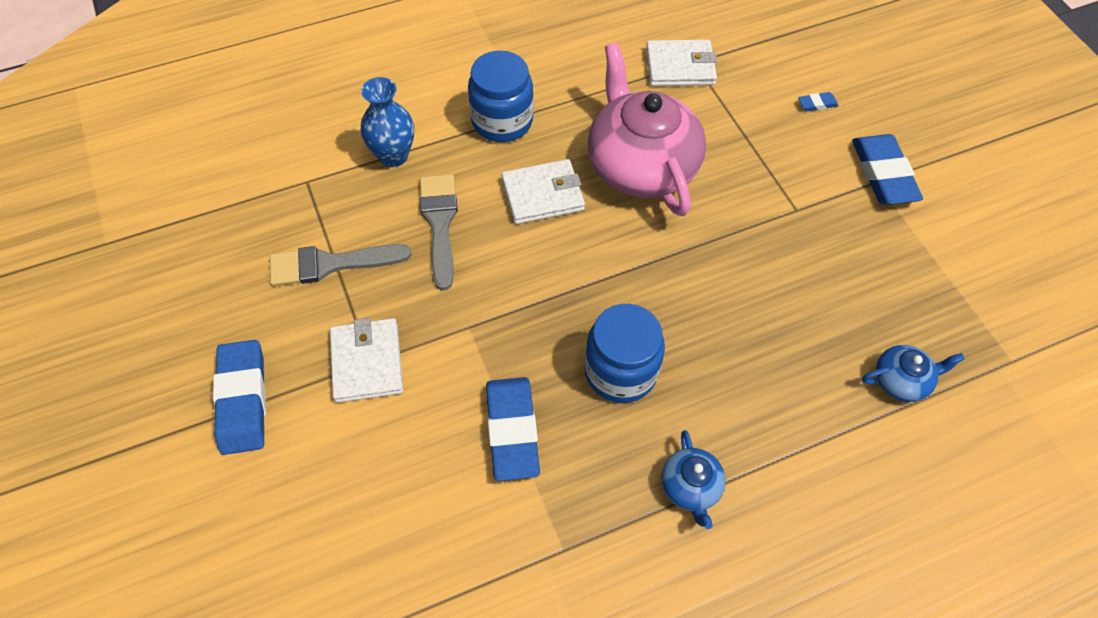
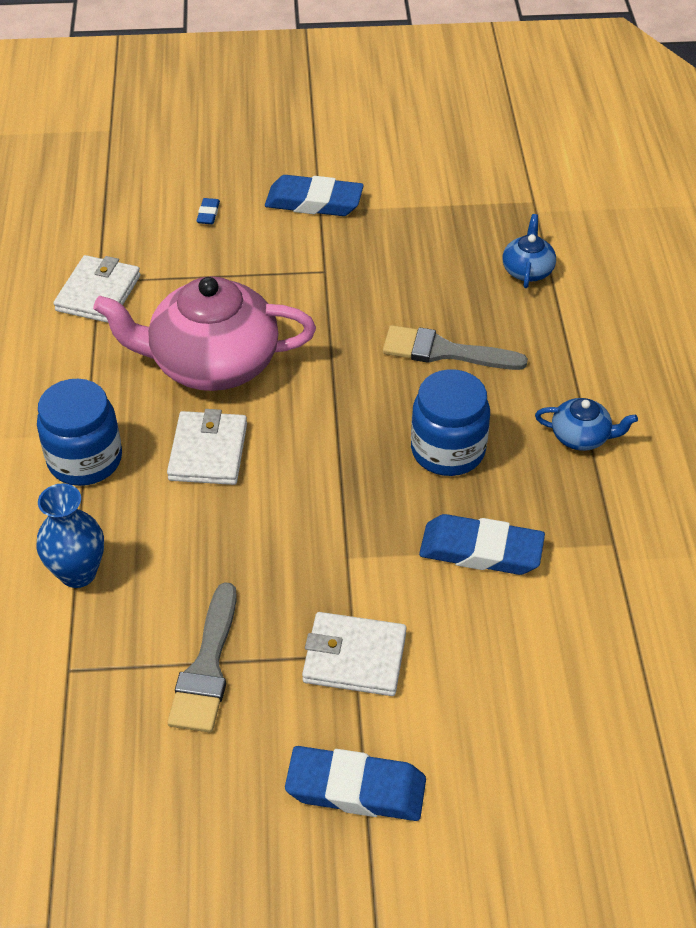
camera: 70 degrees left, 10 degrees down
(440, 224) = (201, 551): grey brush -> grey brush (444, 351)

